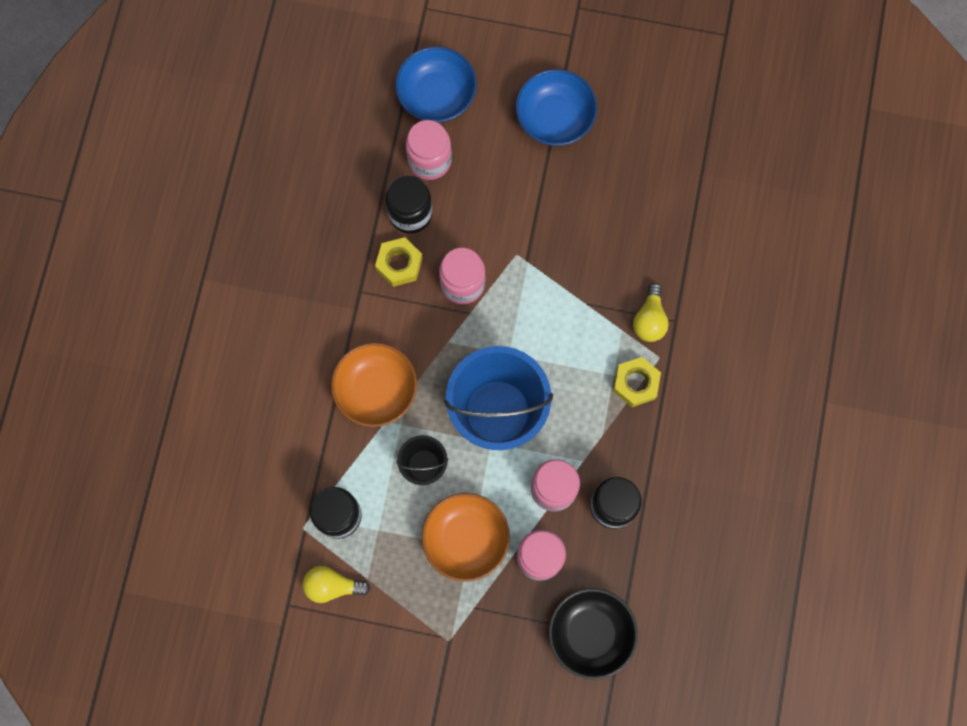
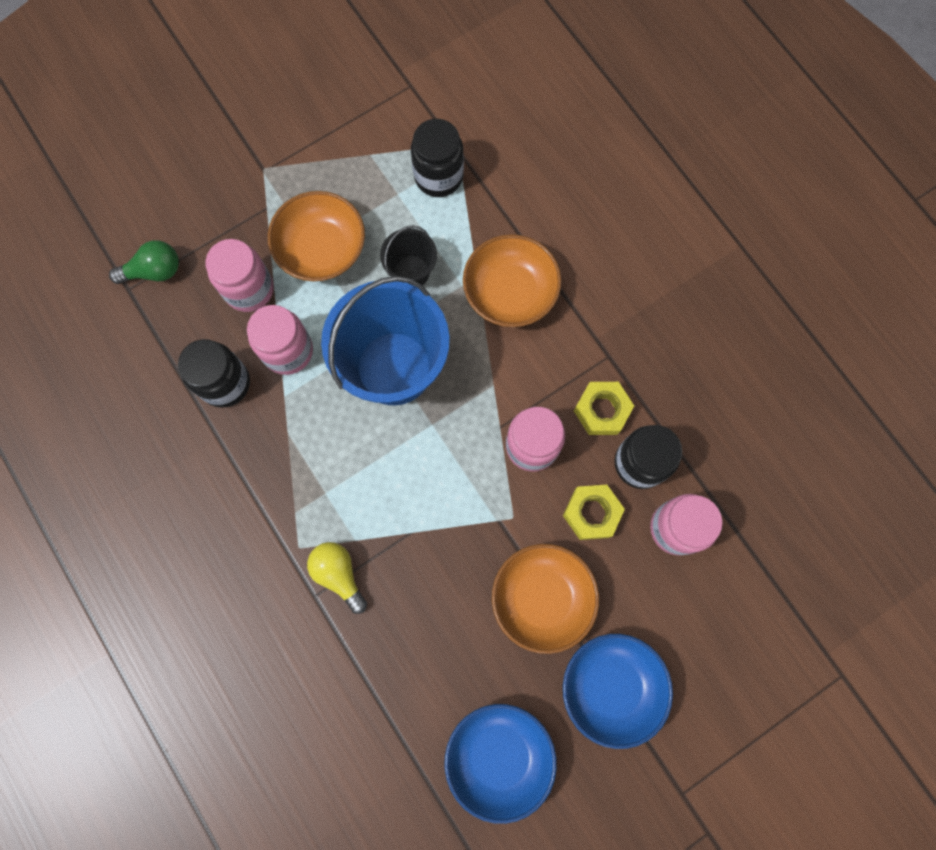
camera: 135 degrees right, 0 degrees up
(332, 586) = (391, 126): yellow light bulb -> none
(436, 95) = (737, 597): blue bowl -> blue bowl (499, 756)
(545, 196) = (542, 598): none -> orange bowl
(590, 633) = (154, 271): black bowl -> green light bulb
(636, 383) = (298, 504): yellow nut -> yellow nut (591, 513)

